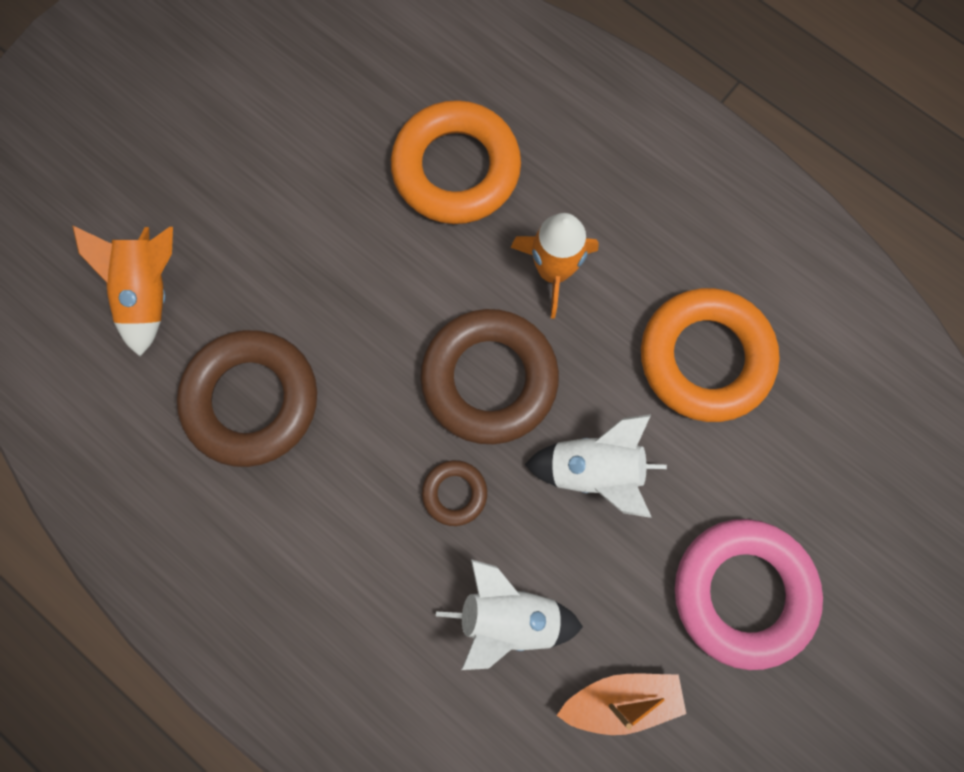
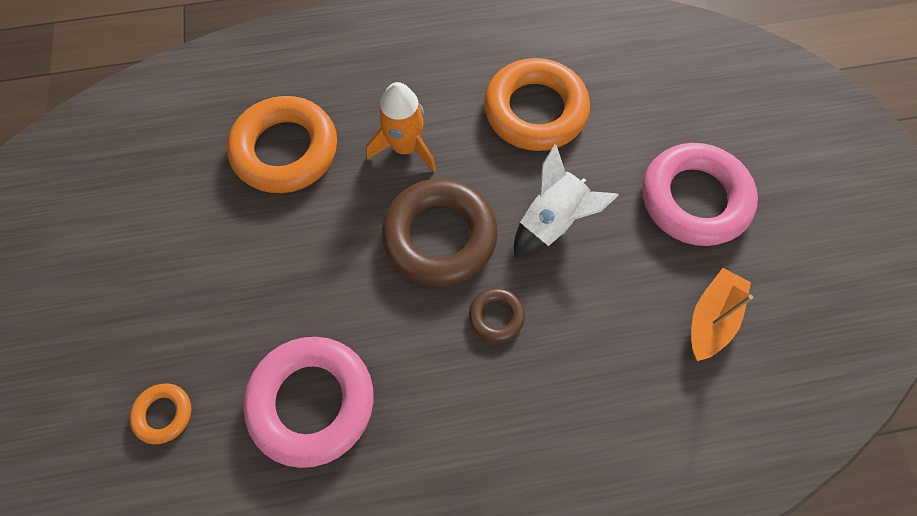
camera: 50 degrees left, 10 degrees down
(150, 293) = (164, 414): orange rocket -> orange ring
(252, 400) = (312, 402): brown ring -> pink ring
(509, 615) = (605, 345): white rocket -> none

